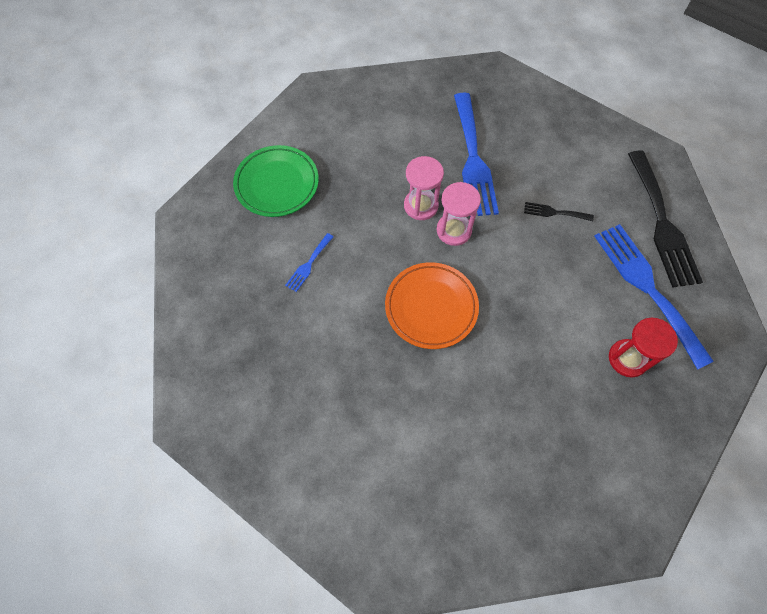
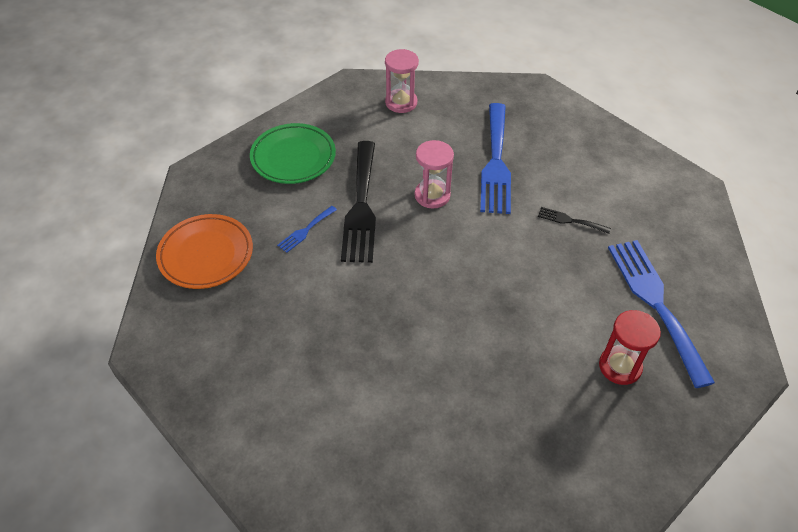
camera: 10 degrees right, 15 degrees down
(431, 307) = (420, 287): orange plate -> orange plate (206, 255)
(454, 230) = (460, 222): pink hourglass -> pink hourglass (401, 102)
(662, 224) = (684, 247): black fork -> black fork (361, 206)

